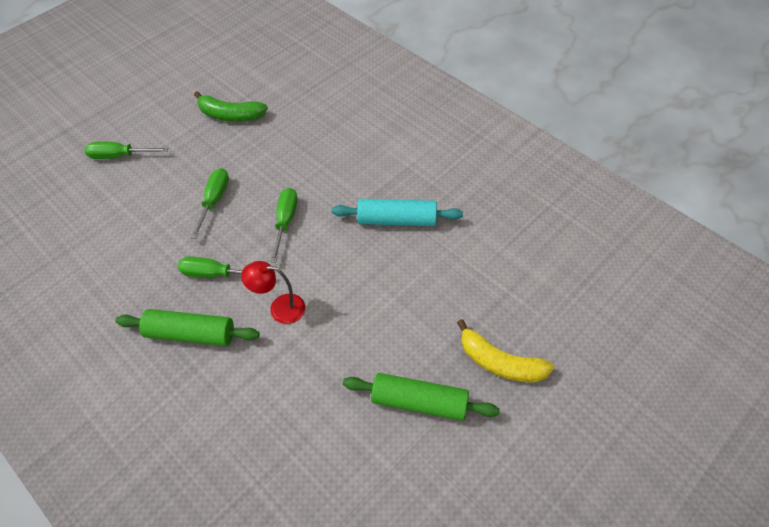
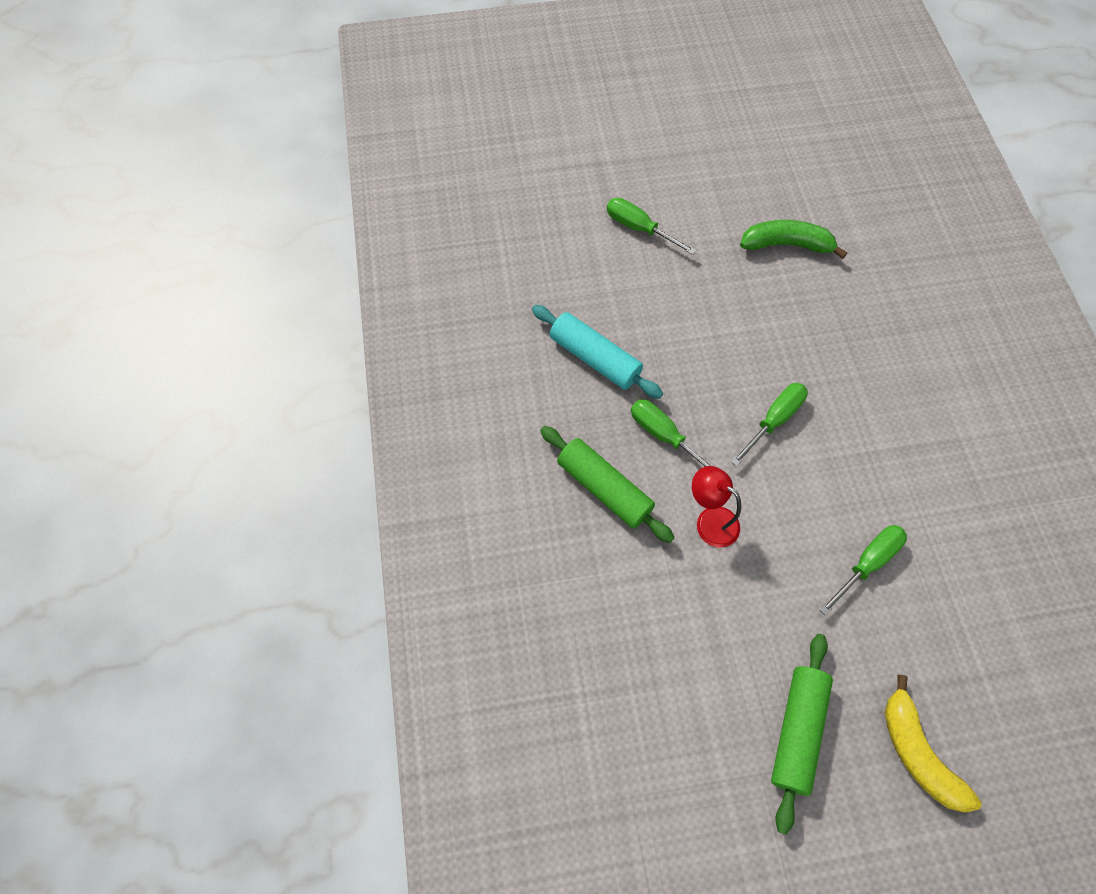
camera: 35 degrees right, 10 degrees up
(214, 200) = (710, 345): green screwdriver -> green screwdriver (867, 563)
(230, 115) = (786, 245): green banana -> green banana turned 135 degrees clockwise
(397, 220) = (904, 499): turquoise rolling pin -> turquoise rolling pin (595, 358)
(419, 402) = (797, 731): green rolling pin -> green rolling pin turned 60 degrees clockwise

